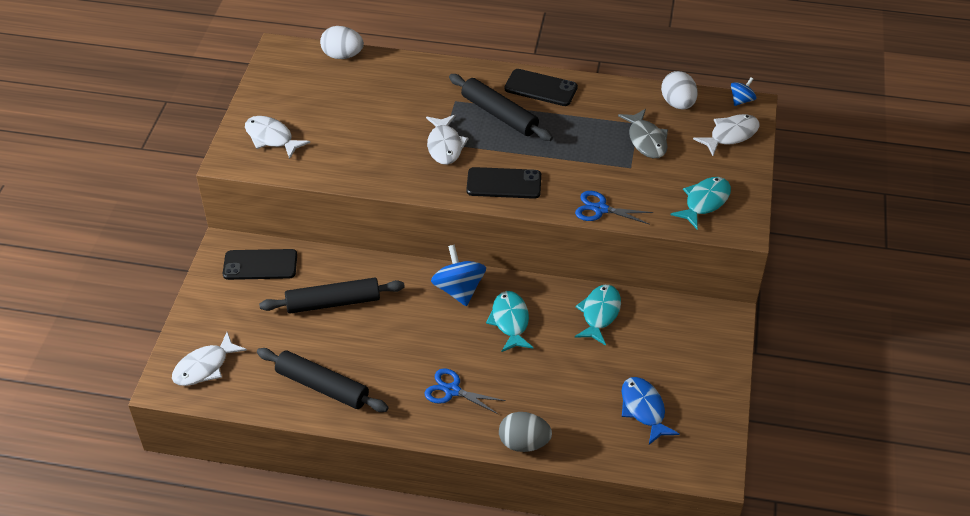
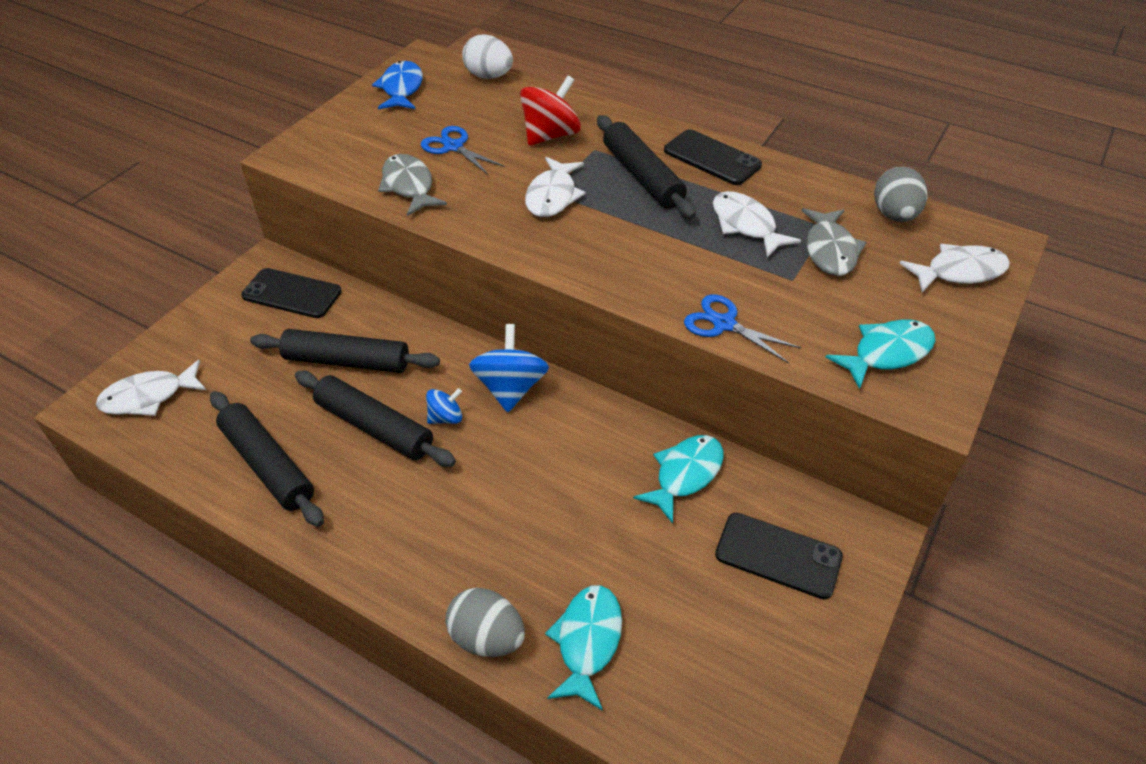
camera: 20 degrees right, 0 degrees up
(271, 138) = (351, 142): white fish -> white fish (746, 225)
(338, 163) = (409, 186): none -> grey fish
(380, 341) = (374, 427): none -> black rolling pin
(417, 97) = (550, 135): none -> red spinning top
(452, 391) = (429, 524): blue scissors -> blue scissors (453, 147)
(504, 183) = (604, 258): black phone -> black phone (778, 555)
(510, 321) = (556, 449): turquoise fish -> turquoise fish (587, 642)
(644, 409) = (690, 643): blue fish -> blue fish (401, 89)
(678, 103) = (894, 215): white egg -> grey egg
(741, 100) = (991, 231): blue spinning top -> blue spinning top (446, 417)

